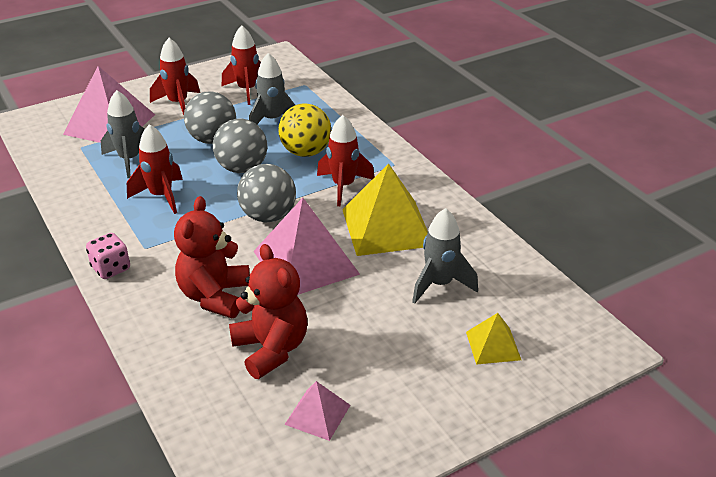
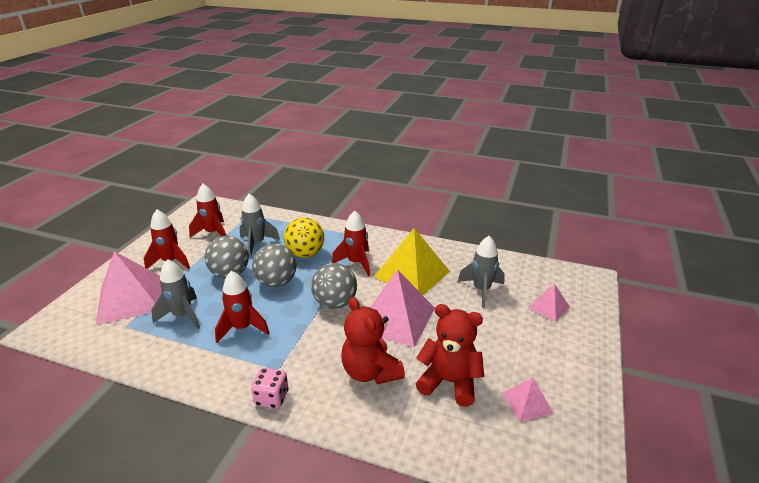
camera: 40 degrees left, 5 degrees down
(493, 345) = (548, 307): yellow pyramid -> pink pyramid

